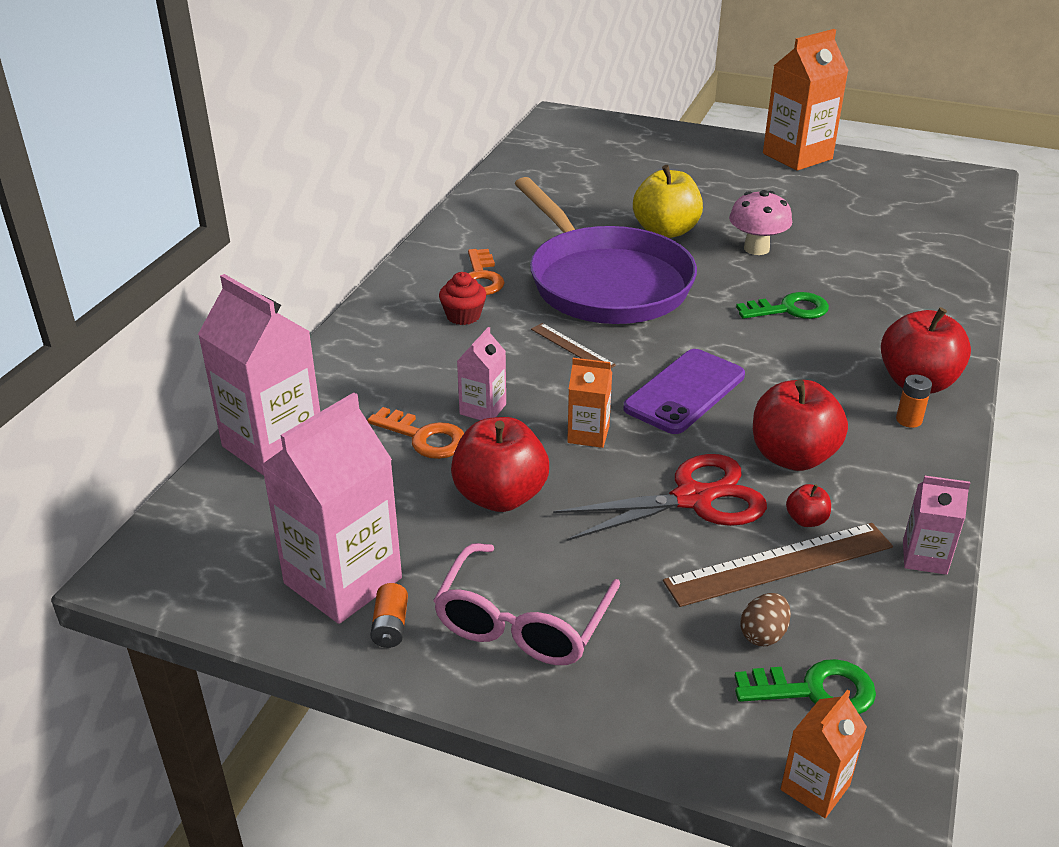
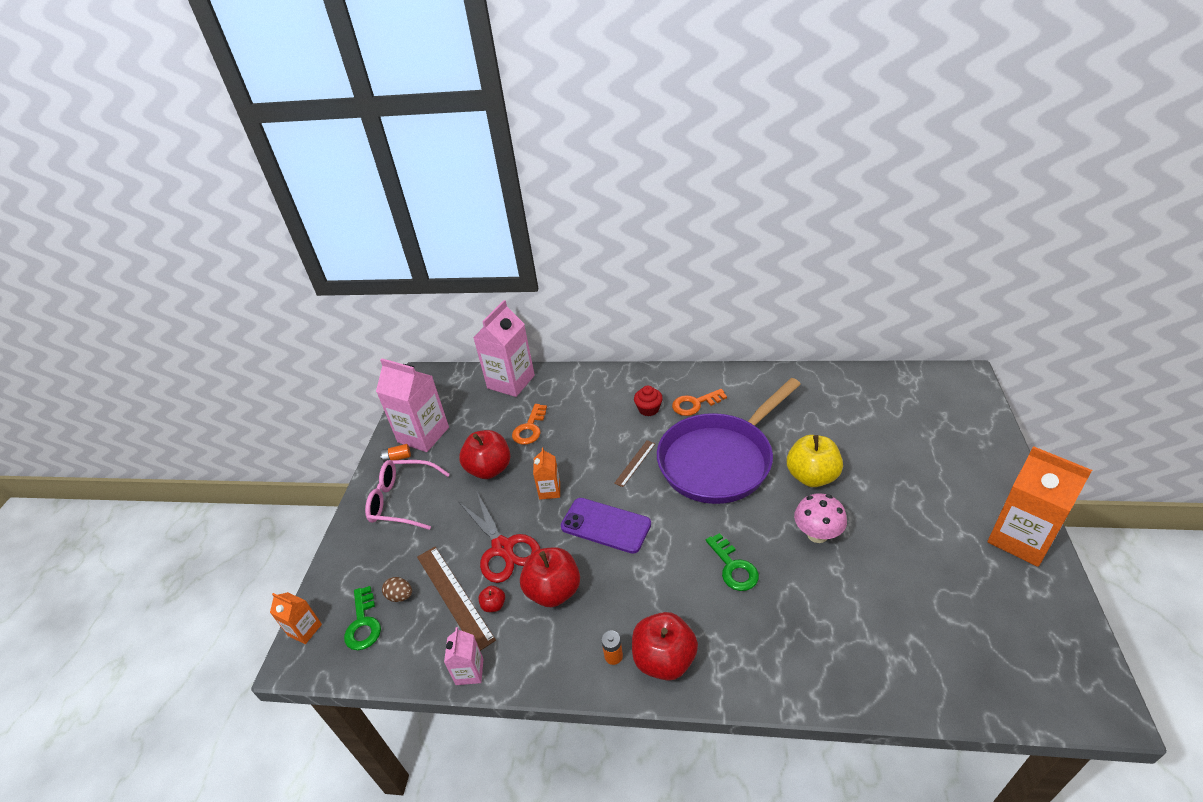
camera: 80 degrees right, 5 degrees up
(483, 409) = (560, 442): pink carton -> none

